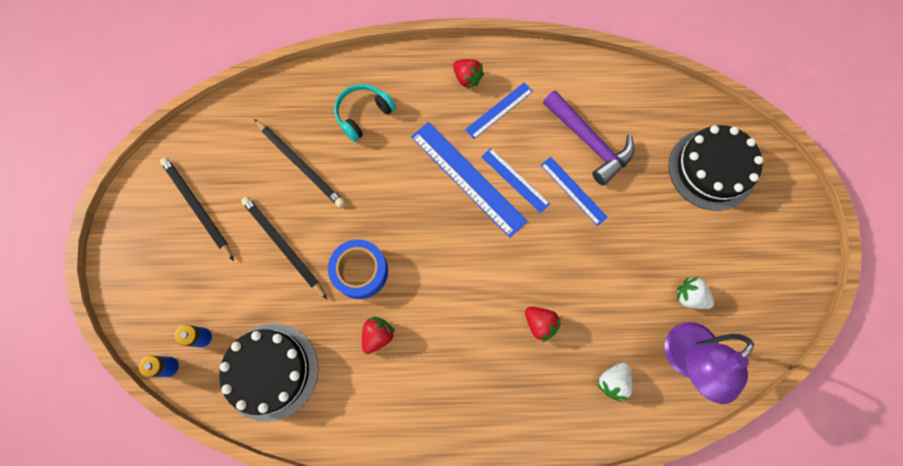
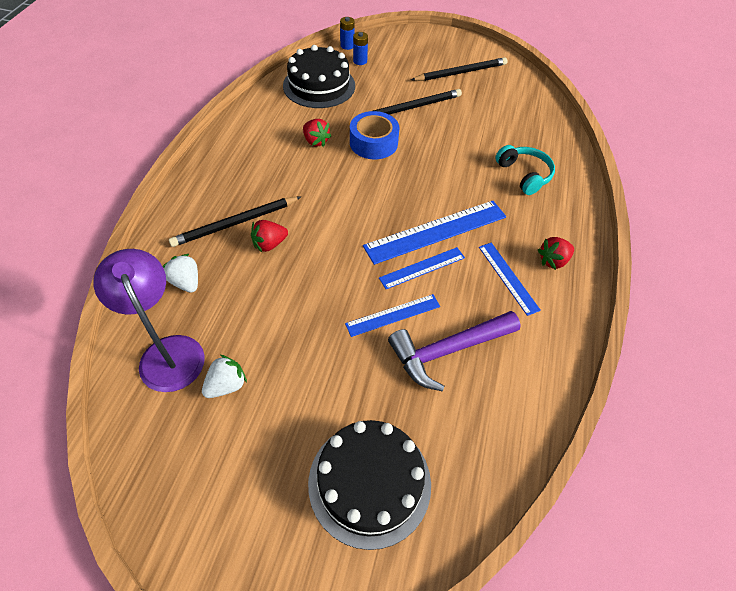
camera: 105 degrees right, 20 degrees down
(301, 164) = (483, 128): black pencil -> black pencil (235, 223)

